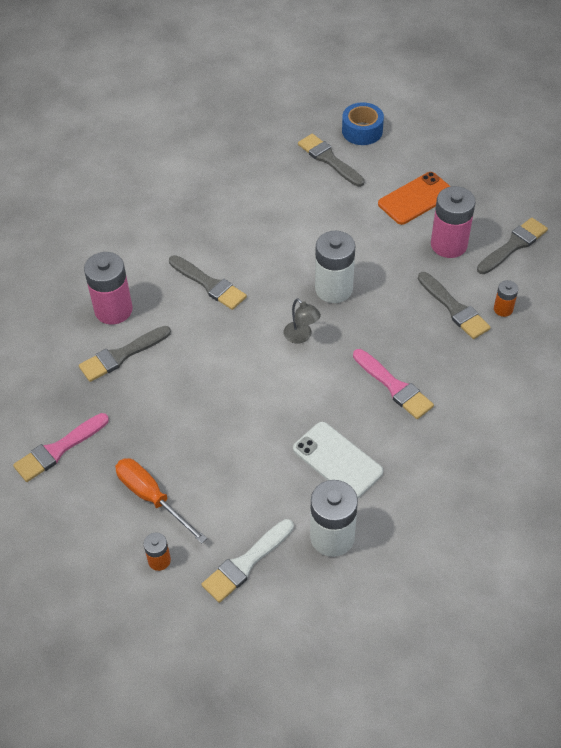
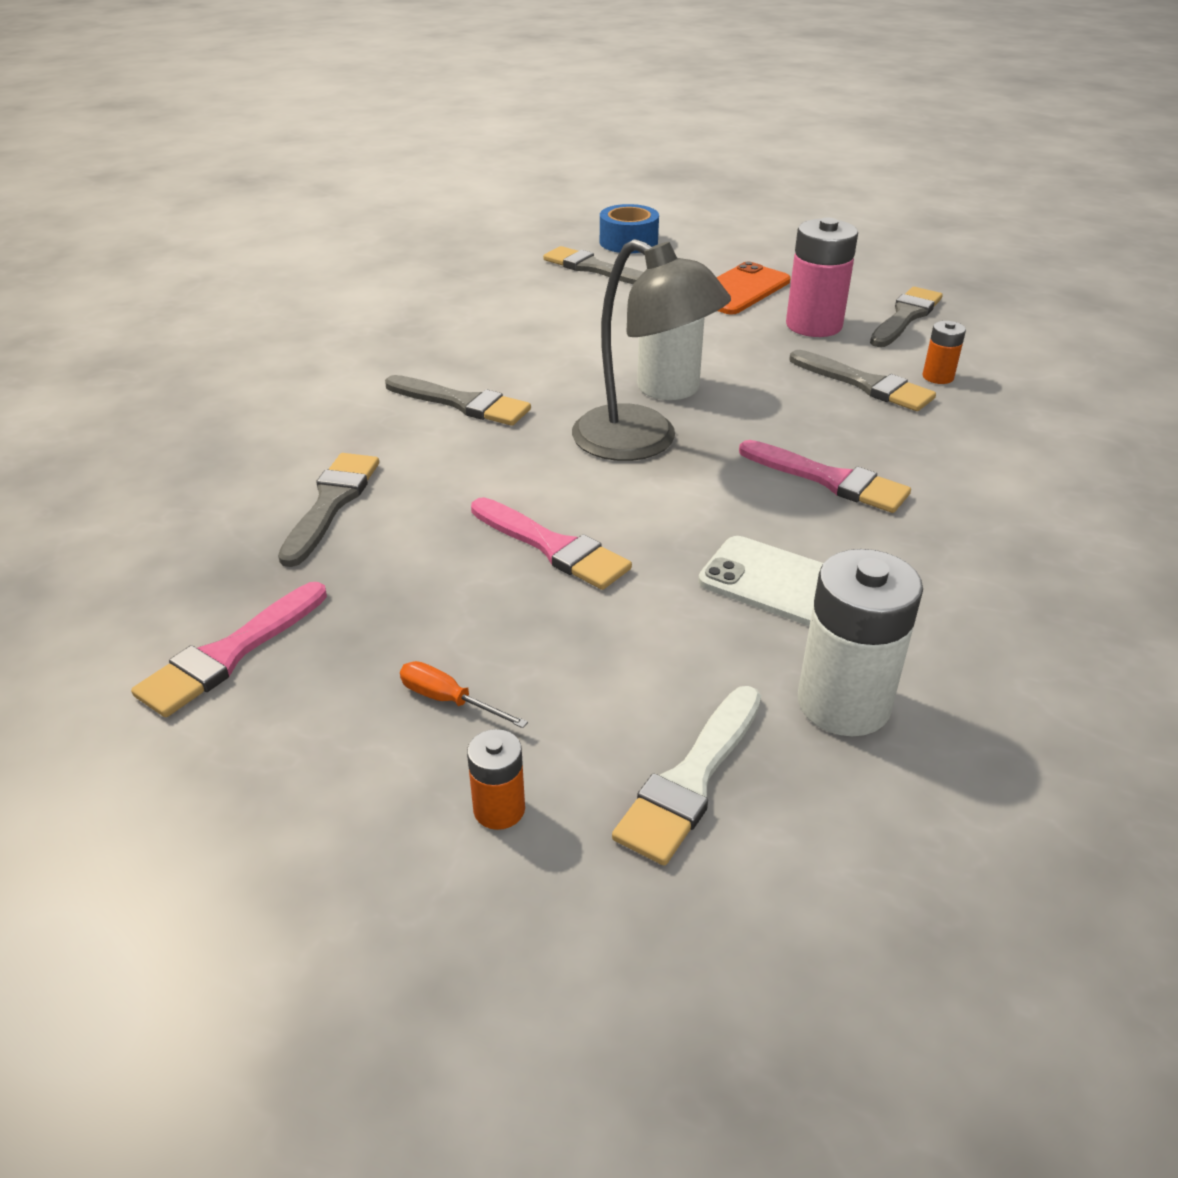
camera: 15 degrees left, 15 degrees down
(113, 310) = (302, 450): pink battery -> none
(121, 355) = (331, 503): grey brush -> grey brush turned 150 degrees clockwise
(152, 497) = (448, 700): orange screwdriver -> orange screwdriver, size x0.56
(227, 409) = (553, 547): none -> pink brush
(301, 336) = (642, 442): grey lamp -> grey lamp, size x2.14

